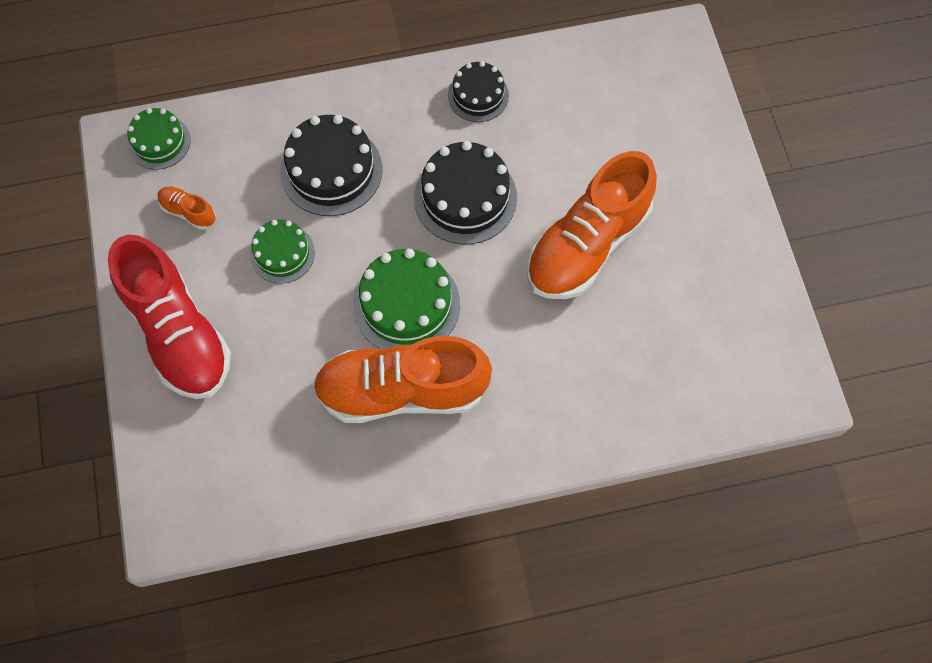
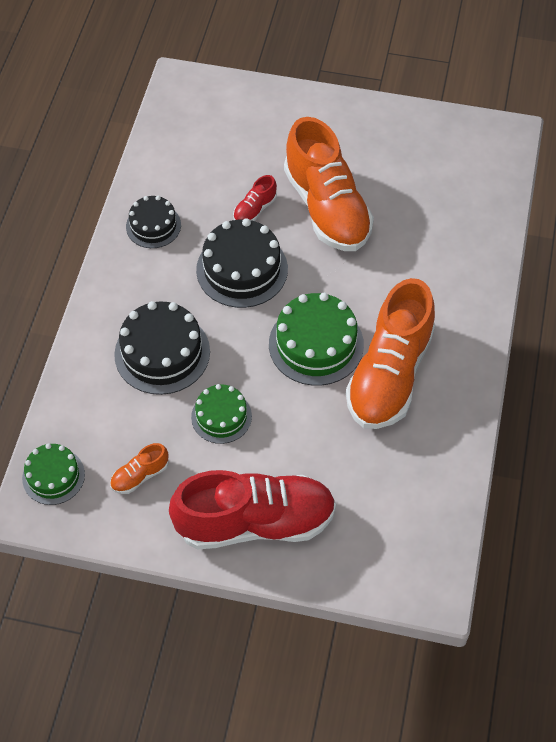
camera: 65 degrees left, 10 degrees down
(547, 177) = (255, 209): none -> red shoe

